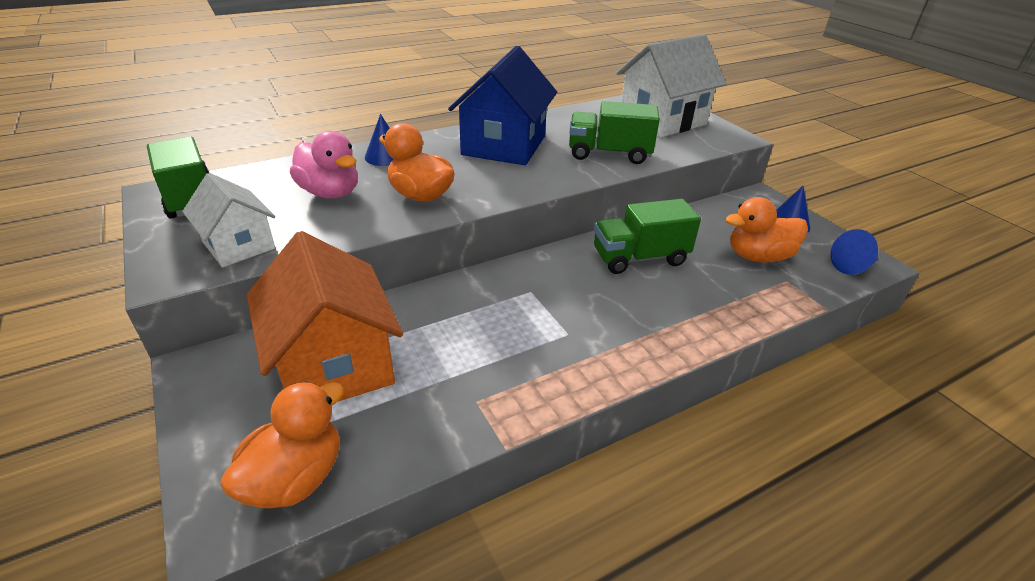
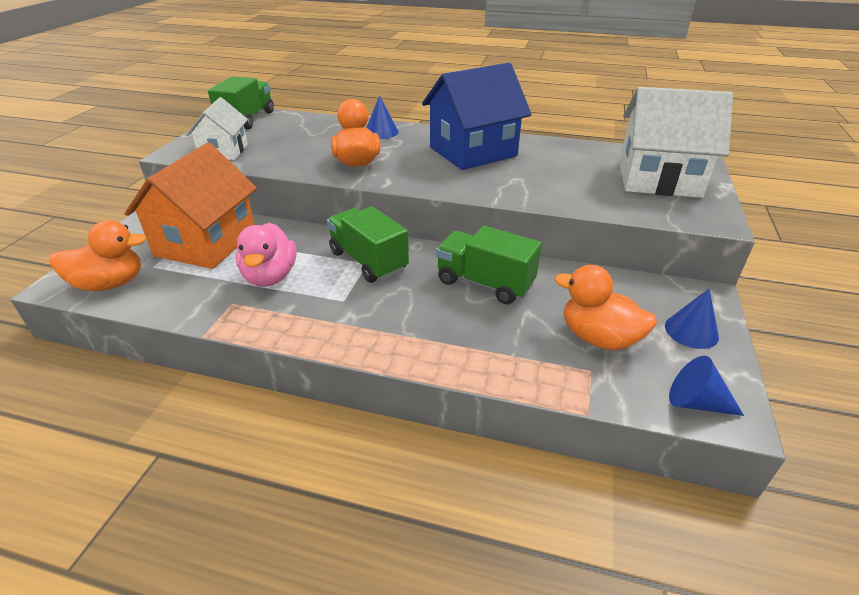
camera: 45 degrees right, 0 degrees up
(330, 193) = (312, 142): pink duck -> pink duck (270, 276)
(609, 154) = (547, 186): green truck -> green truck (368, 261)

